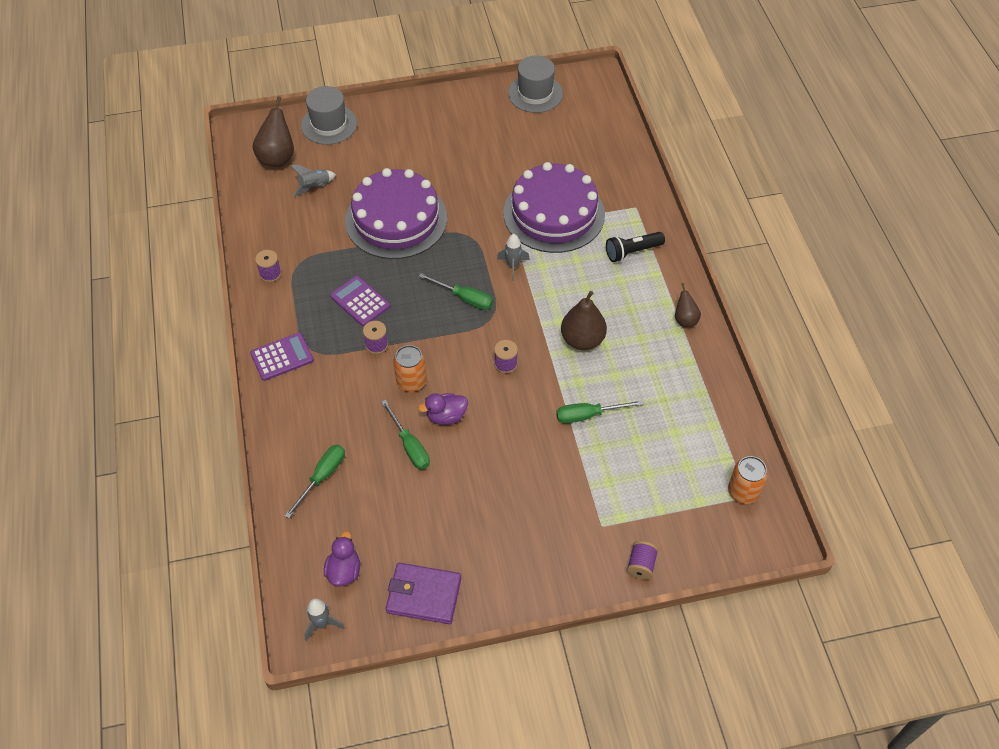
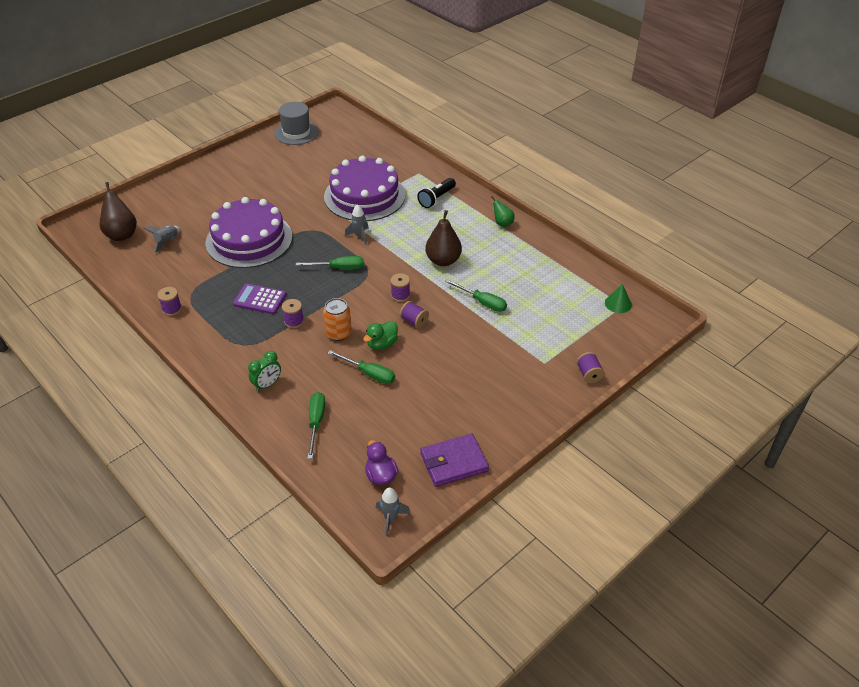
camera: 30 degrees left, 10 degrees down
(282, 357) = (223, 359): purple calculator -> none
(304, 409) = (267, 384): none -> green clock
(329, 124) = (149, 200): grey hat -> none
(446, 416) = (382, 344): purple duck -> green duck
(498, 404) = (414, 321): none -> purple spool
(588, 415) = (482, 302): green screwdriver -> green screwdriver turned 105 degrees counterclockwise
(685, 320) = (502, 223): brown pear -> green pear
(743, 491) = (618, 303): orange can -> green cone

